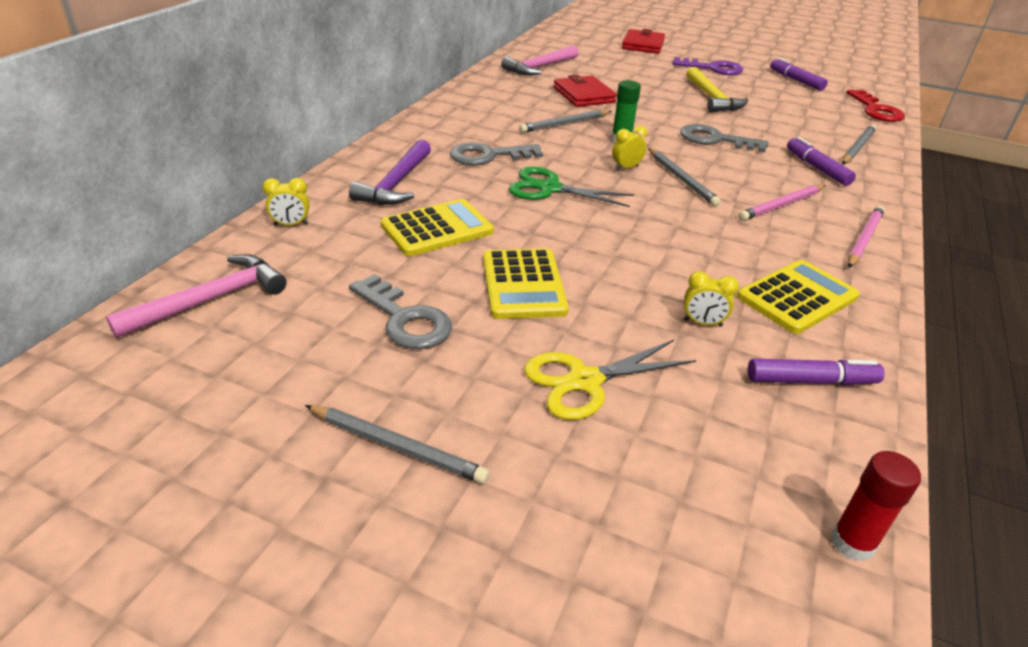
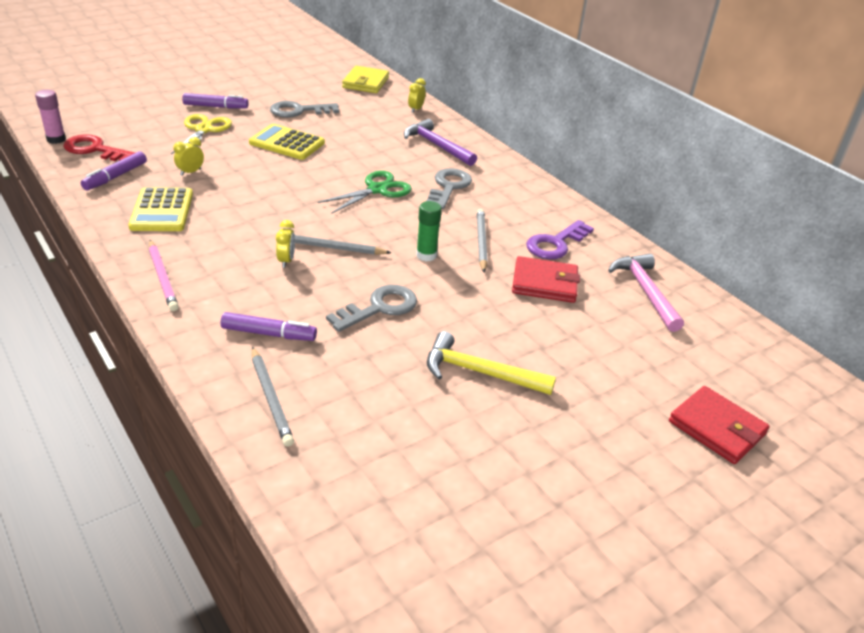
camera: 120 degrees right, 0 degrees up
(211, 300) = (365, 83): pink hammer -> yellow wallet
(397, 446) = (228, 90): grey pencil -> none
(437, 229) = (368, 140): yellow calculator -> none
(626, 168) = (375, 233): yellow clock -> yellow clock (286, 261)
(713, 68) = (583, 443): purple key -> purple key (555, 244)
(781, 205) = (245, 271): pink pencil -> none
(796, 80) = (490, 510): purple marker -> purple marker (215, 106)
(852, 543) = (56, 139): red glue stick -> pink glue stick
(875, 110) = (333, 516): red key -> red key (95, 149)

